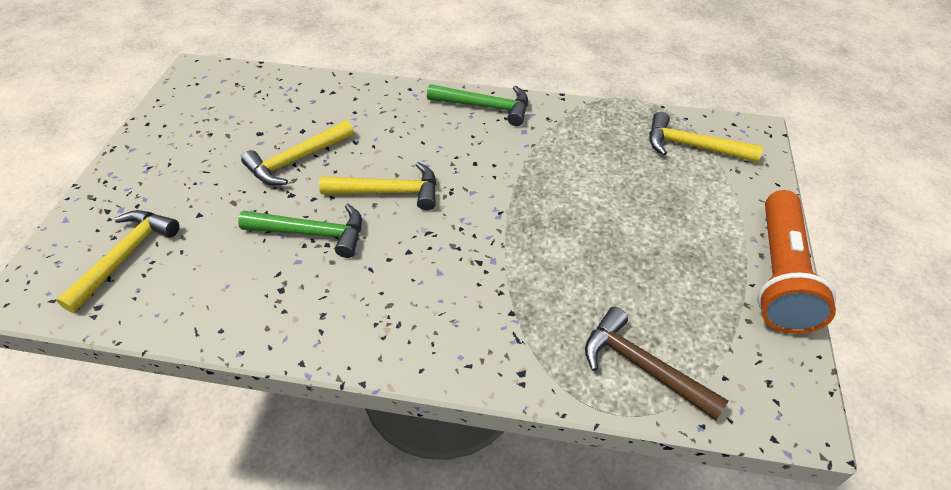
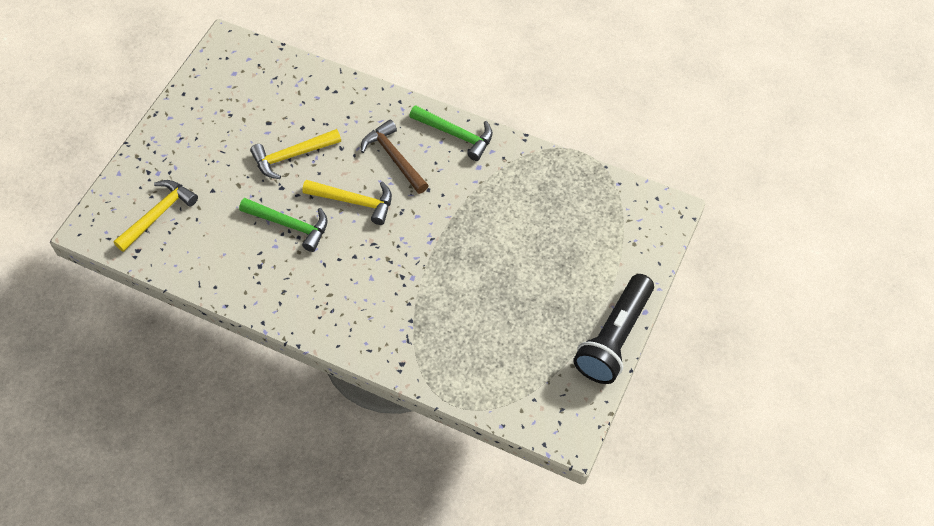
camera: 15 degrees right, 10 degrees up
(643, 367) = (483, 379): brown hammer -> brown hammer (394, 158)
(693, 146) = (610, 213): yellow hammer -> none
(779, 275) = (614, 338): orange flashlight -> black flashlight

